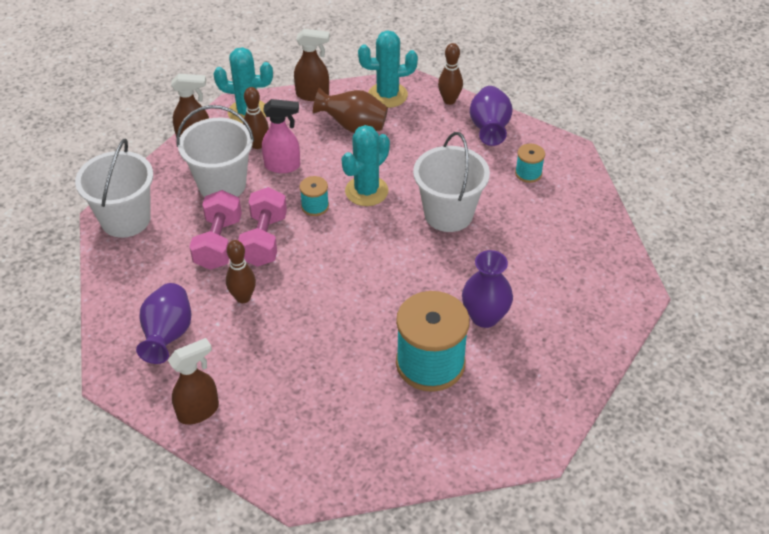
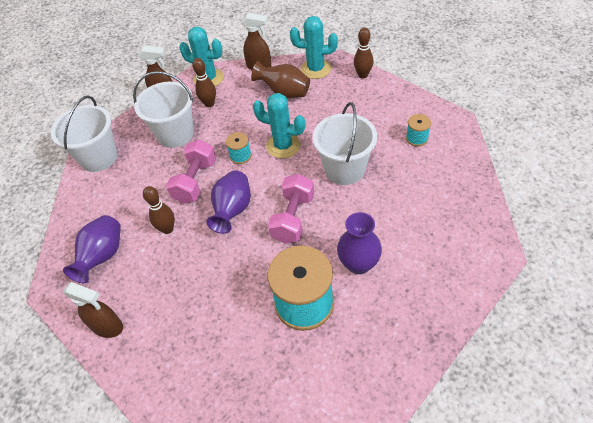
camera: 15 degrees right, 5 degrees up
(199, 411) = (108, 327): brown spray bottle -> brown spray bottle turned 45 degrees clockwise
(218, 243) = (161, 181): pink dumbbell -> pink dumbbell (293, 218)
(283, 166) = (224, 122): pink spray bottle -> none
(366, 191) = (283, 146): turquoise cactus -> turquoise cactus turned 60 degrees clockwise
(489, 129) = (390, 100): purple vase -> purple vase (233, 210)

